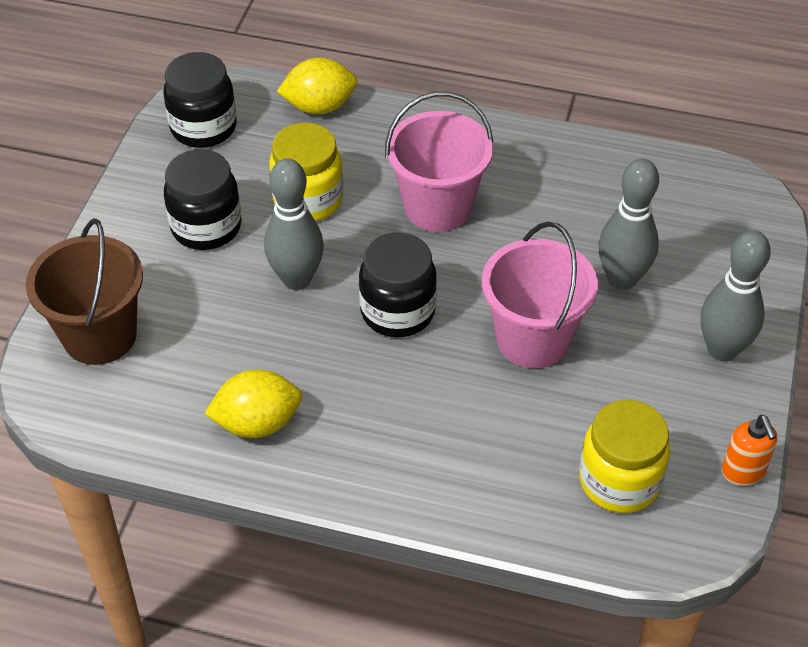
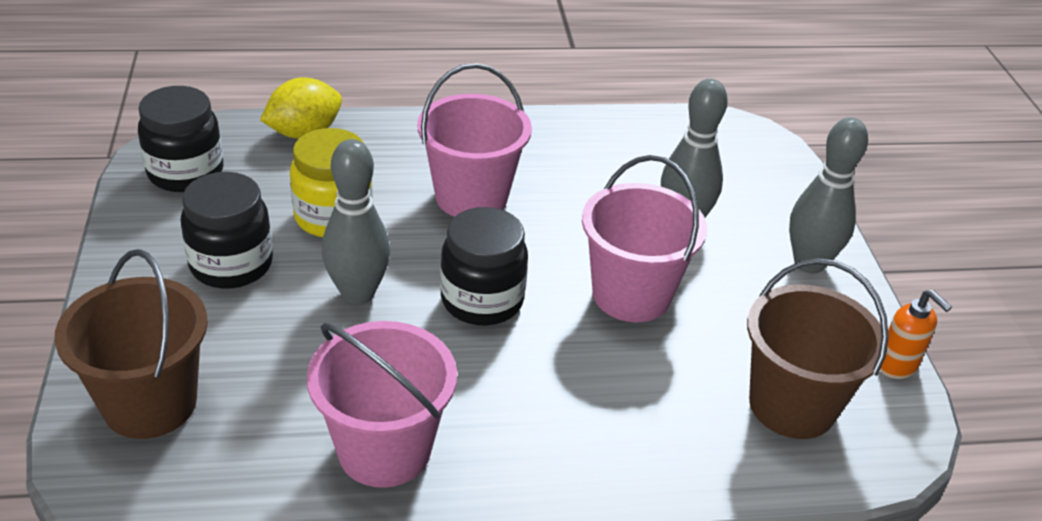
camera: 25 degrees left, 10 degrees down
(257, 423) = (384, 450): yellow lemon -> pink bucket
(619, 481) = (792, 405): yellow jar -> brown bucket

